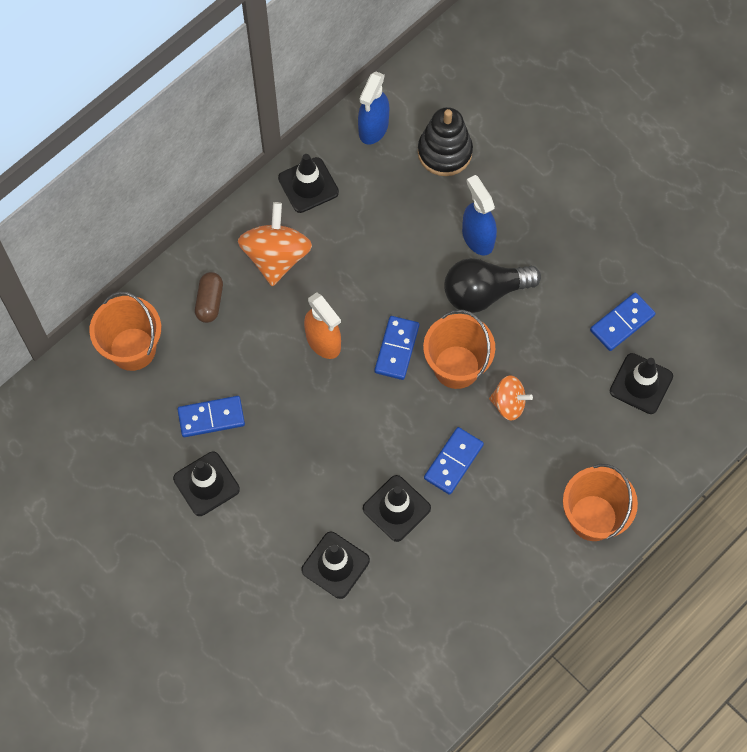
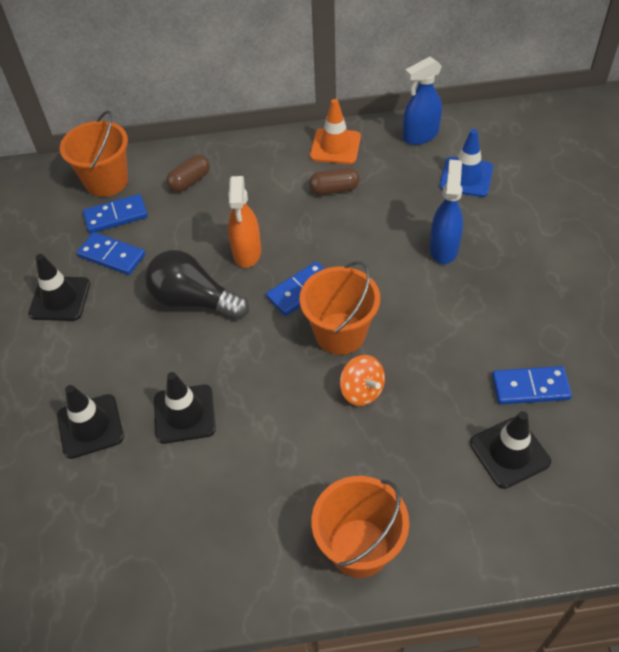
camera: 40 degrees right, 15 degrees down
(276, 257) = (267, 178): orange spinning top -> none
(308, 185) = (335, 147): black traffic cone -> orange traffic cone
(344, 233) = (334, 189): none -> brown capsule
(444, 152) = (466, 177): black stacking toy -> blue traffic cone
(453, 462) = (269, 408): blue domino -> blue domino (116, 216)
(484, 292) = (415, 291): black light bulb -> black light bulb (193, 301)

